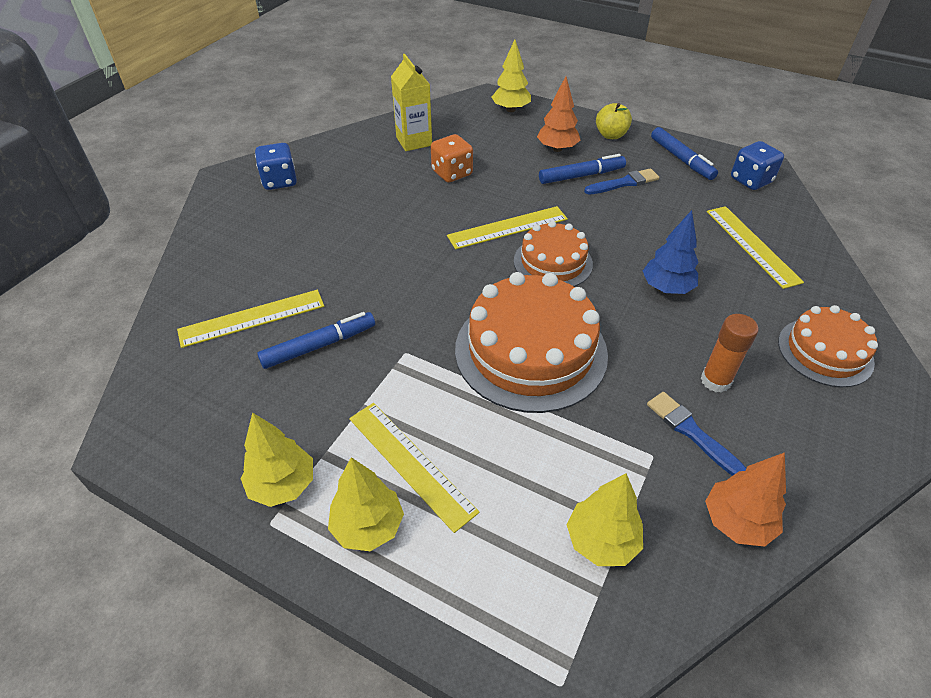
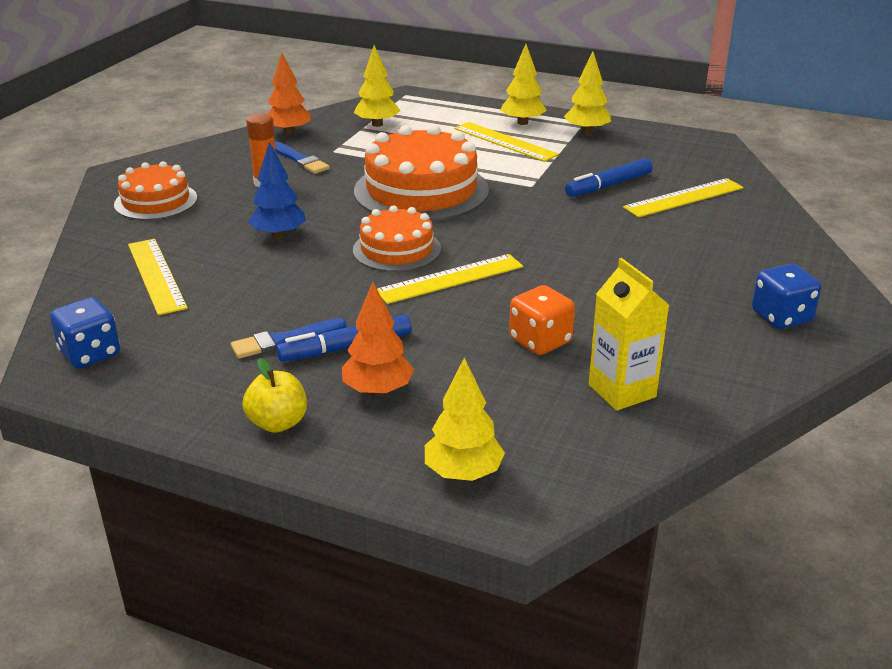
camera: 175 degrees right, 15 degrees down
(681, 159) = (176, 383): blue marker -> none

